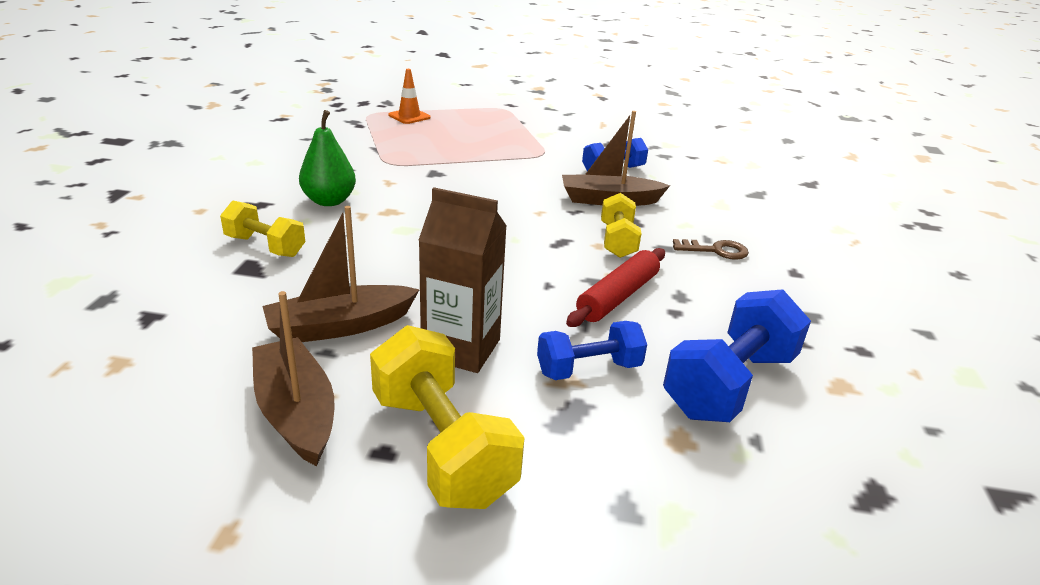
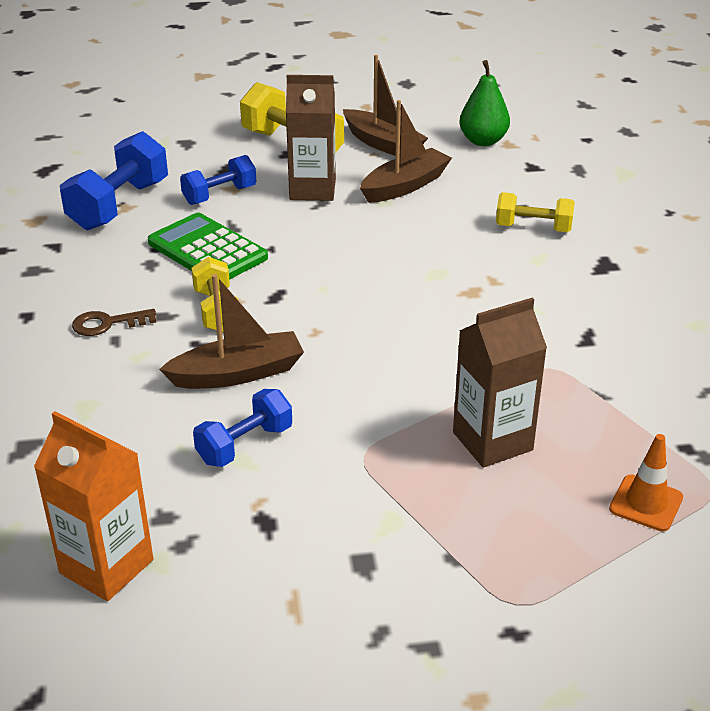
camera: 165 degrees right, 5 degrees up
(329, 201) = (543, 288): green pear -> green pear (483, 141)
(463, 145) = (492, 441): none -> brown carton
(617, 296) = (207, 250): red rolling pin -> green calculator
(694, 147) = (106, 566): none -> orange carton

